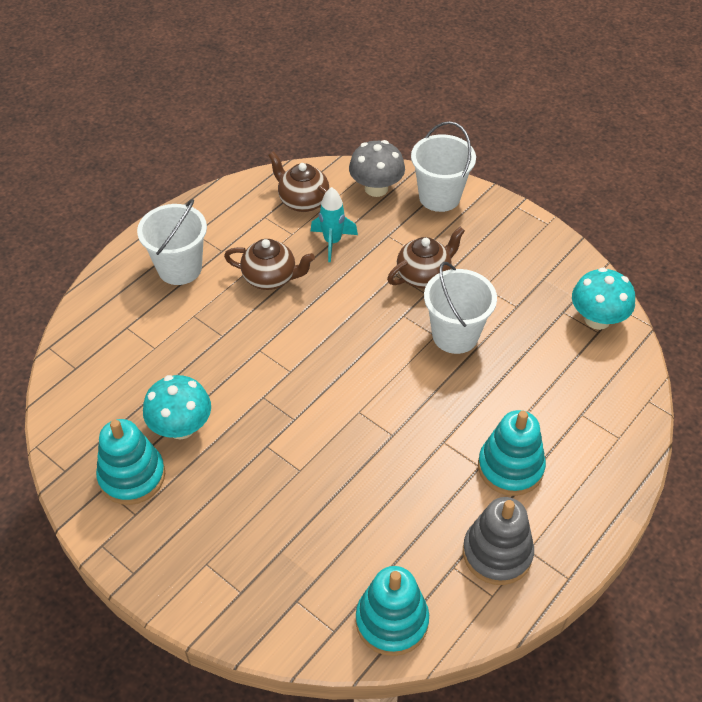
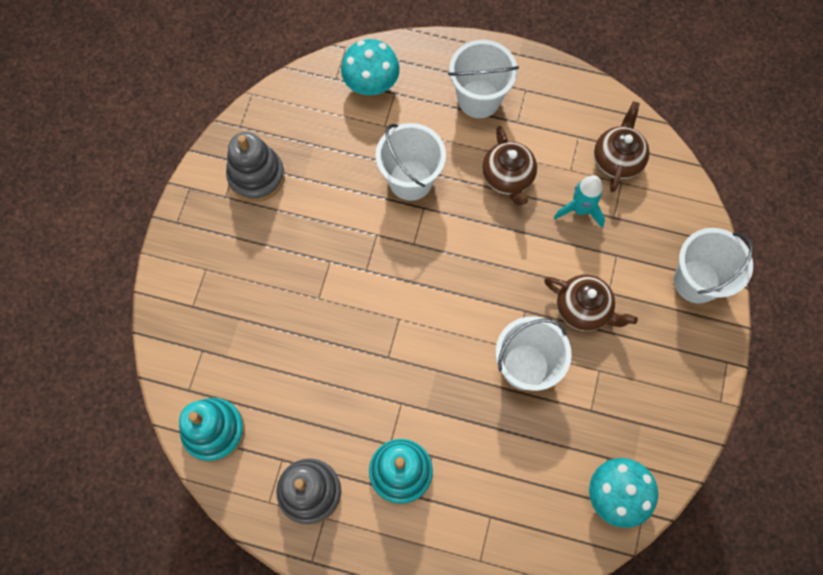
camera: 65 degrees right, 20 degrees up
(132, 476) = (256, 176): turquoise stacking toy -> grey stacking toy
(181, 427) = (317, 187): turquoise mushroom -> turquoise mushroom (371, 84)
(225, 349) = (410, 180): none -> white bucket
(376, 188) = (673, 217): grey mushroom -> none

